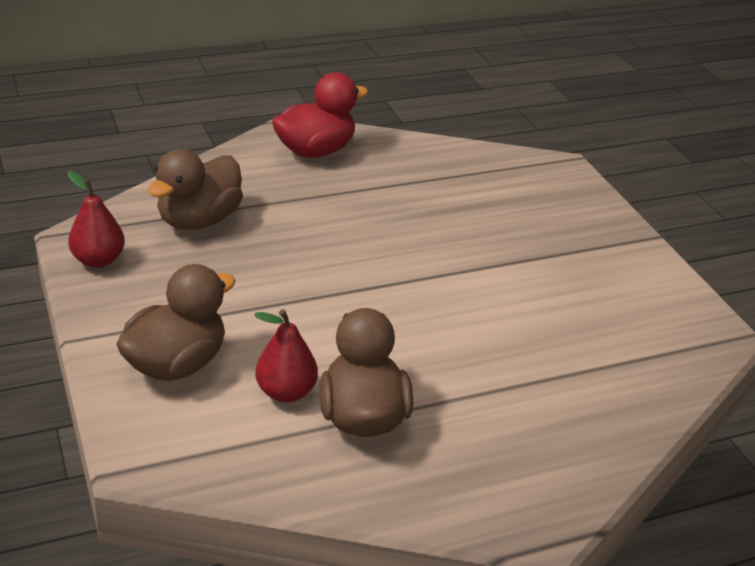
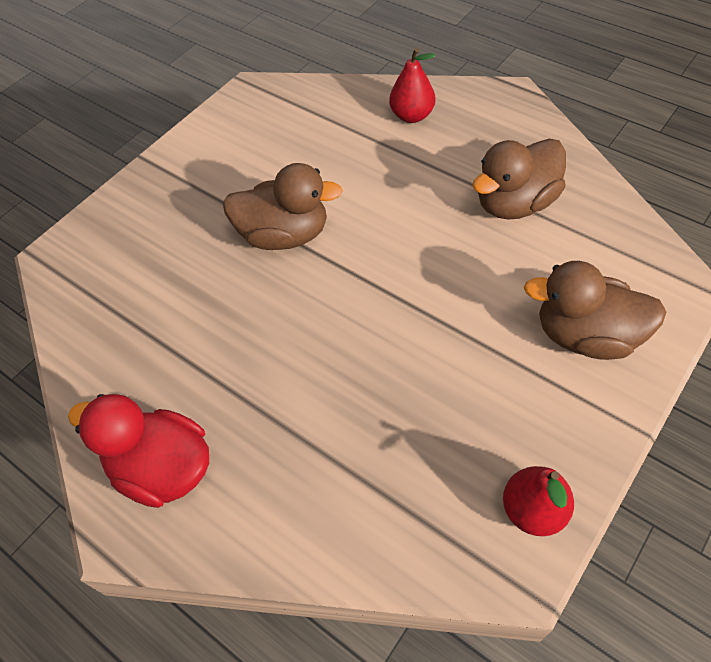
camera: 115 degrees left, 20 degrees up
(199, 220) = (389, 476): brown duck -> brown duck (284, 235)
(286, 392) = (539, 254): red pear -> red pear (412, 116)

